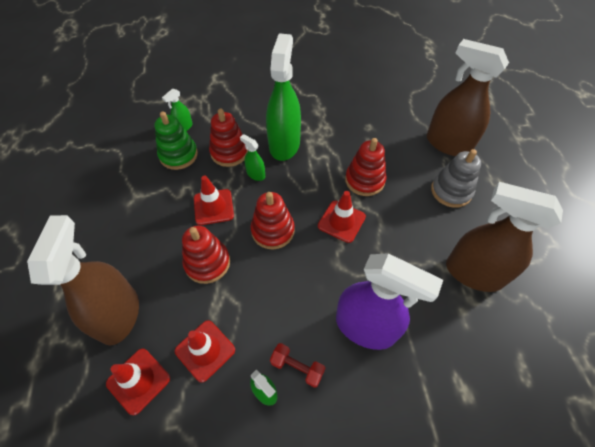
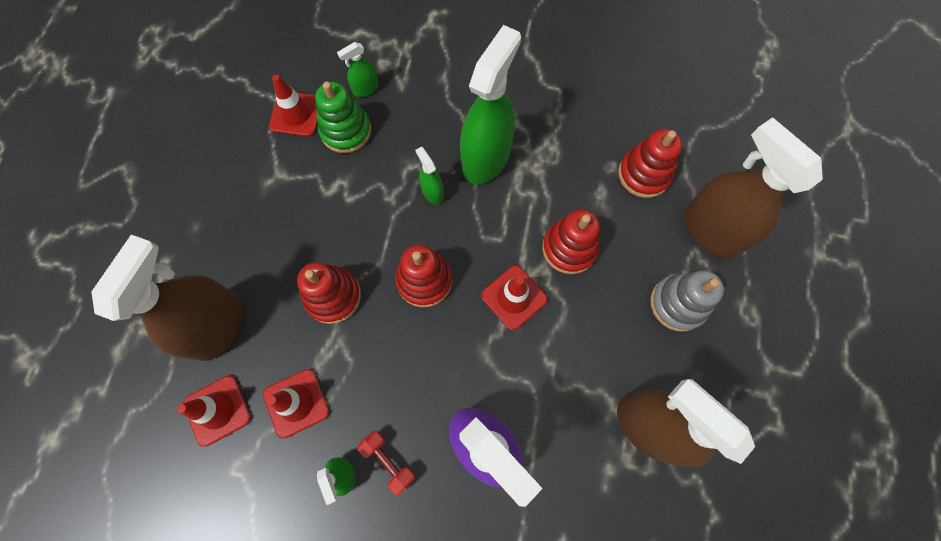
camera: 20 degrees right, 15 degrees up
(213, 207) = (364, 222): red traffic cone -> red traffic cone (296, 114)
(229, 152) = (411, 147): red stacking toy -> red stacking toy (644, 174)

